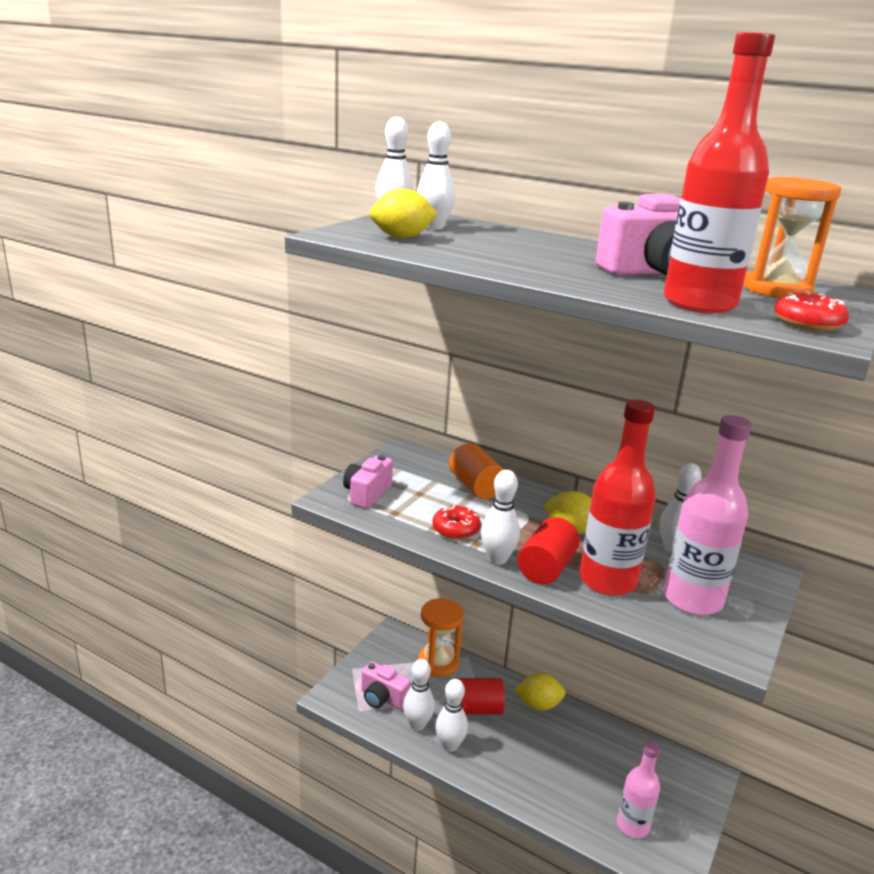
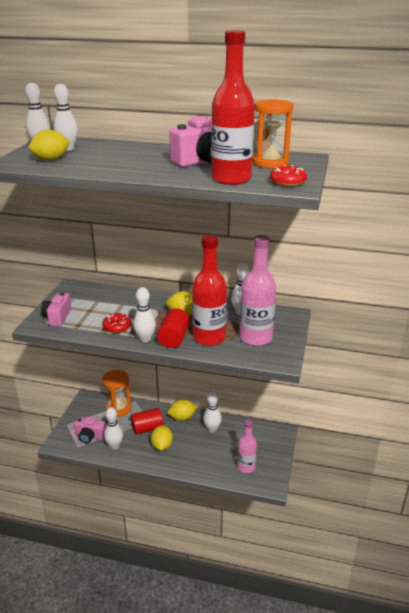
camera: 15 degrees left, 5 degrees up
(449, 745) = (136, 452): white bowling pin -> white bowling pin (212, 429)
(475, 487) = (122, 299): orange cylinder -> none
(494, 745) = (162, 446): none -> yellow lemon

